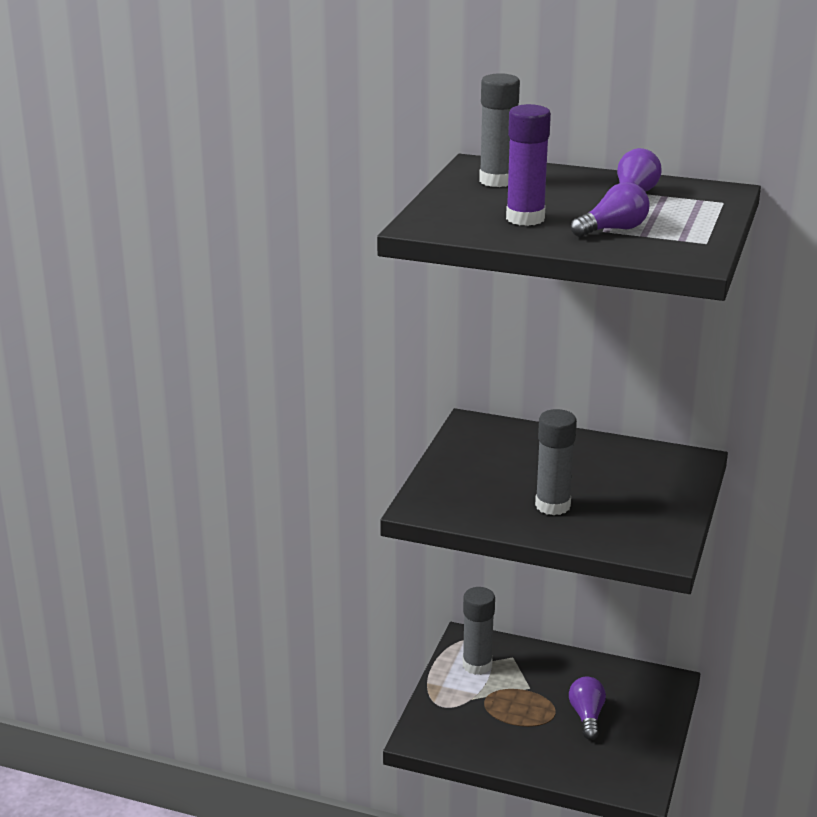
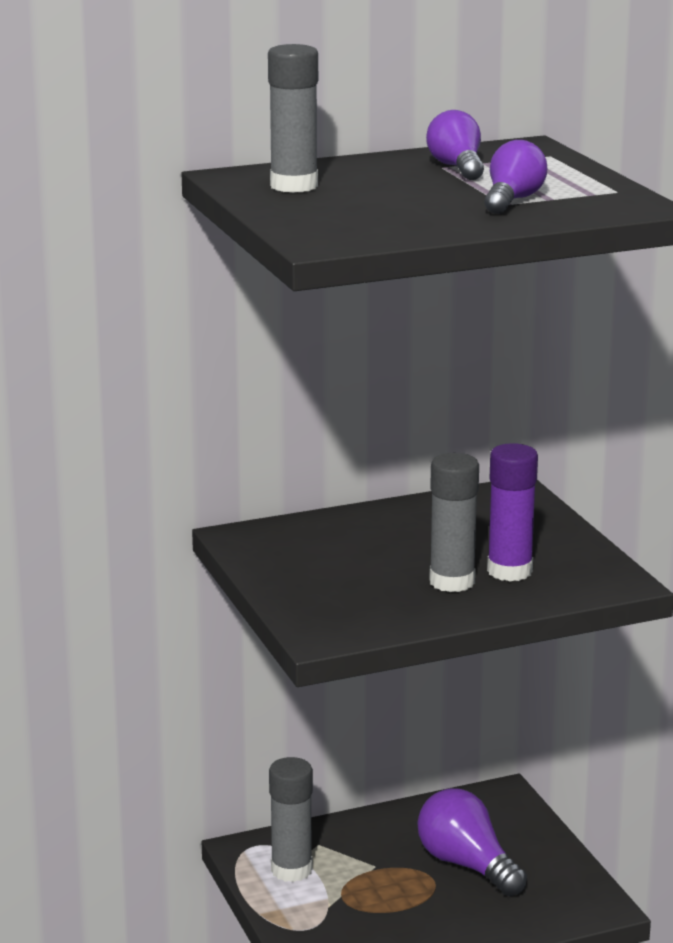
camera: 40 degrees left, 5 degrees down
(525, 218) = (407, 211): purple glue stick -> purple glue stick (509, 571)
(587, 716) = (467, 865): purple light bulb -> purple light bulb, size x1.51

